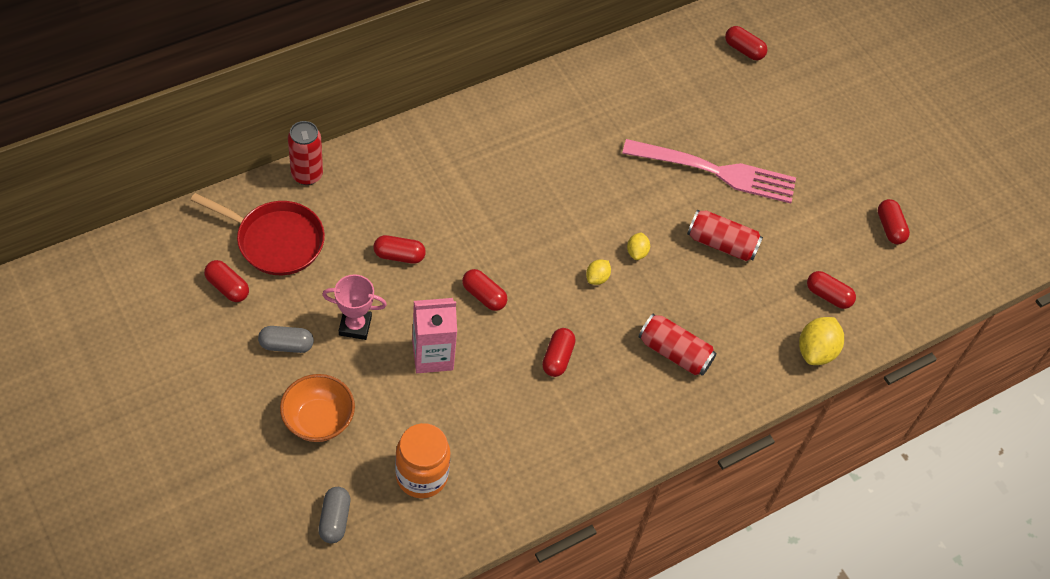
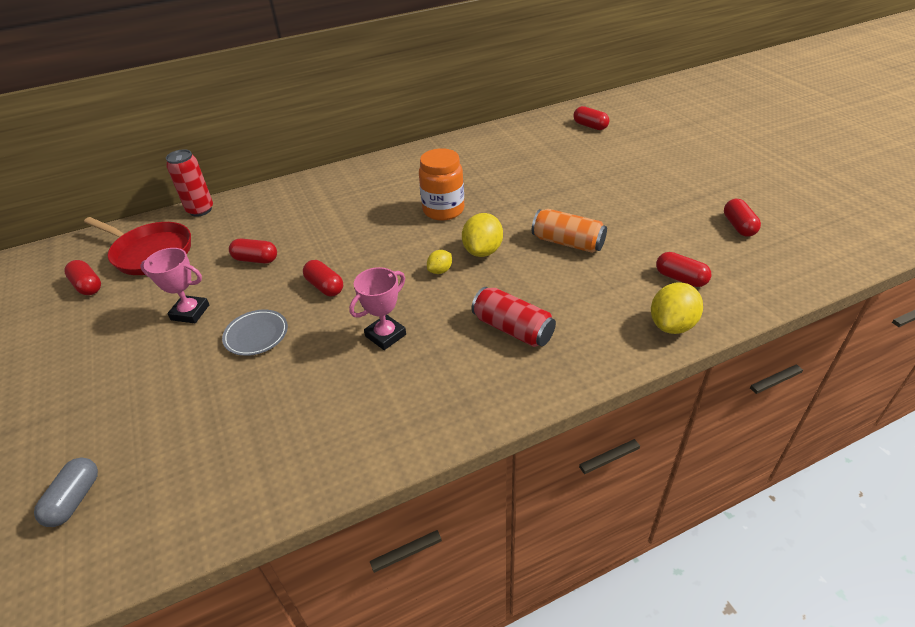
camera: 15 degrees right, 15 degrees down
(286, 345) = (116, 329): grey capsule -> none
(318, 420) = (112, 394): orange bowl -> none
(421, 476) = (198, 450): orange jar -> orange jar (443, 210)
(432, 355) = (256, 335): pink carton -> grey plate
(557, 358) = (385, 335): red capsule -> pink trophy
(637, 252) = (483, 251): yellow lemon -> yellow lemon, size x1.80
(716, 171) = (564, 195): pink fork -> none
(721, 244) = (567, 242): red can -> orange can

